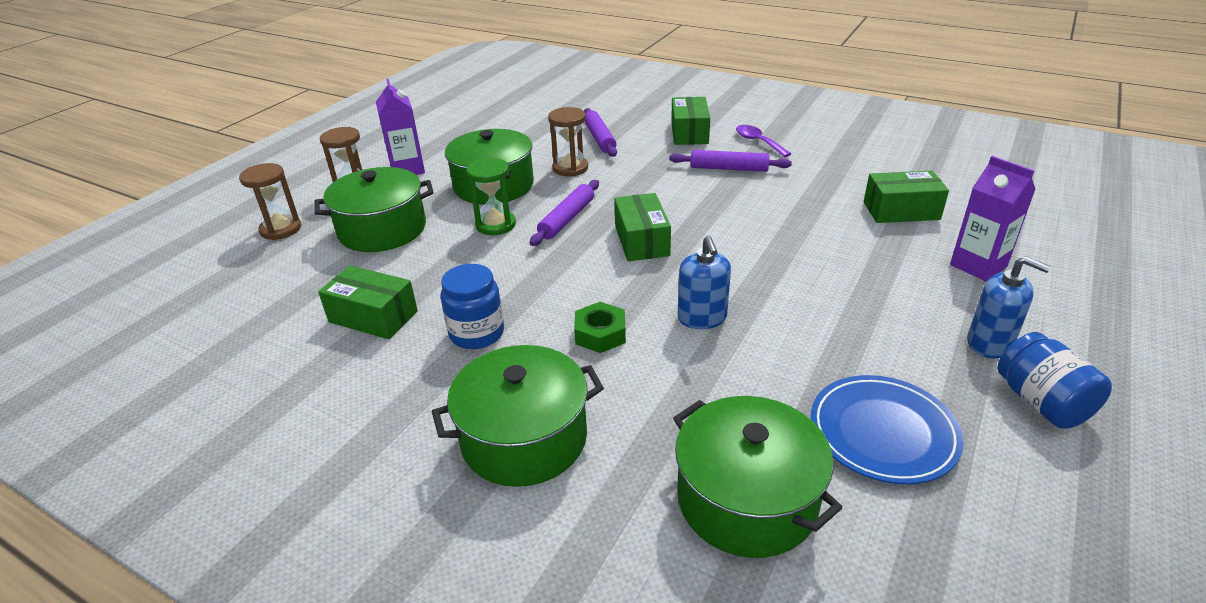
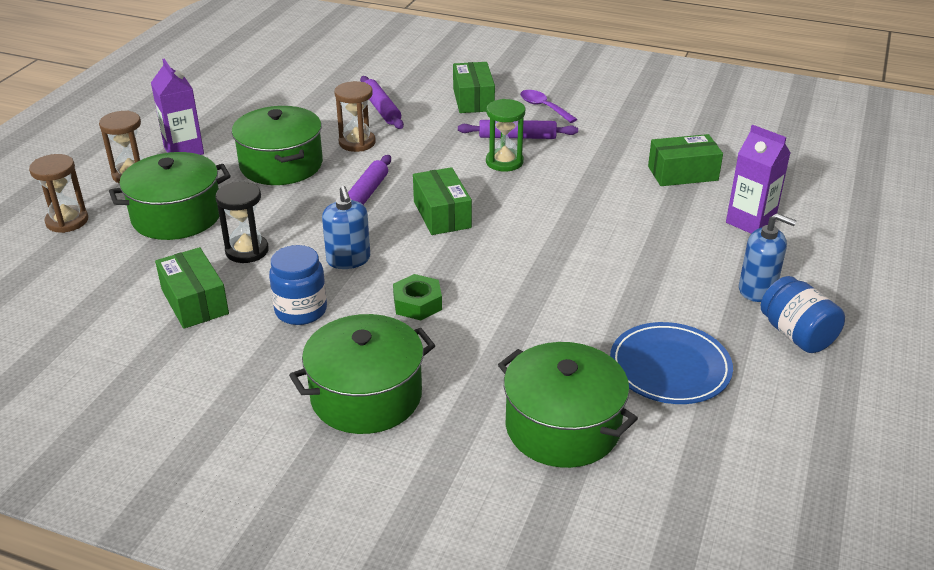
camera: 10 degrees left, 0 degrees up
(373, 316) = (194, 302): green box -> green box turned 45 degrees clockwise
(439, 267) = (247, 251): none -> black hourglass
(495, 225) = (293, 206): green hourglass -> green hourglass (504, 162)
(702, 318) = (508, 283): blue soap dispenser -> blue soap dispenser (348, 260)

